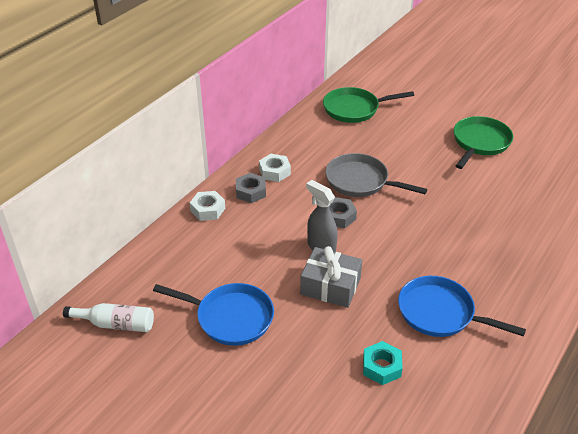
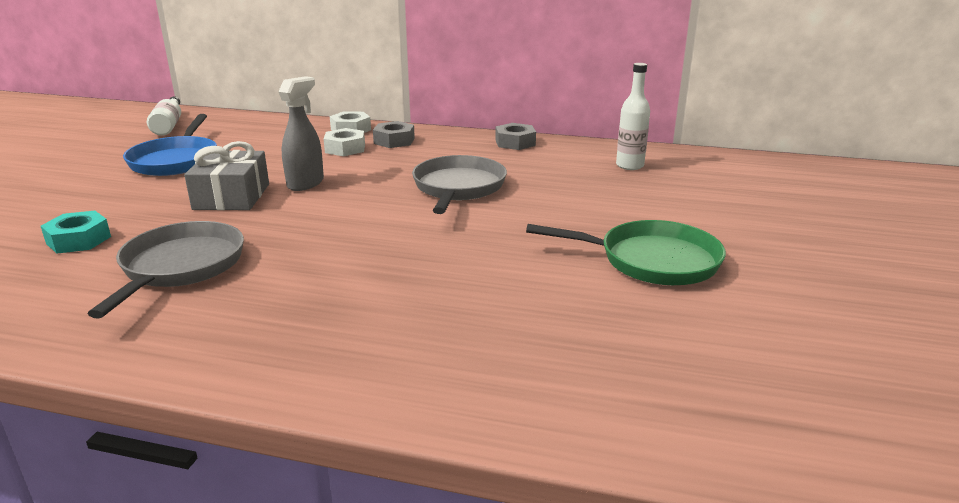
camera: 70 degrees right, 15 degrees down
(274, 171) = (441, 145): white nut -> white nut (345, 148)
(338, 216) = (372, 185): grey nut -> grey nut (515, 143)
(354, 109) = (629, 166): green pan -> white bottle
(440, 313) = (180, 267): blue pan -> grey pan

